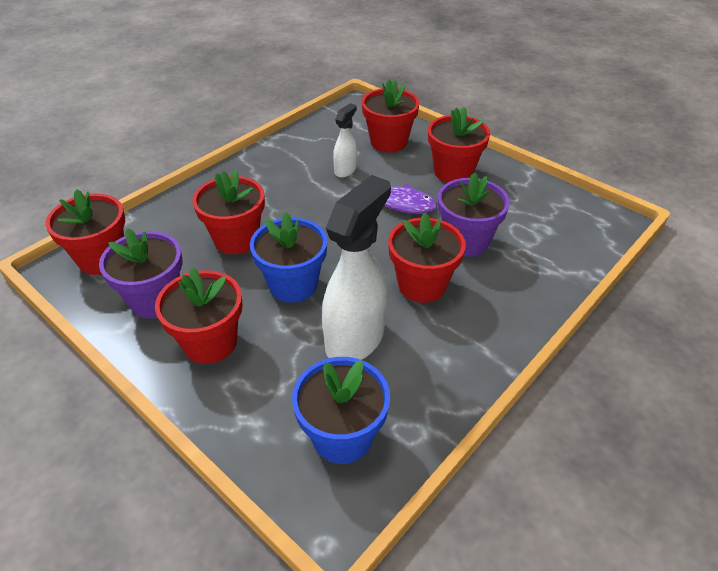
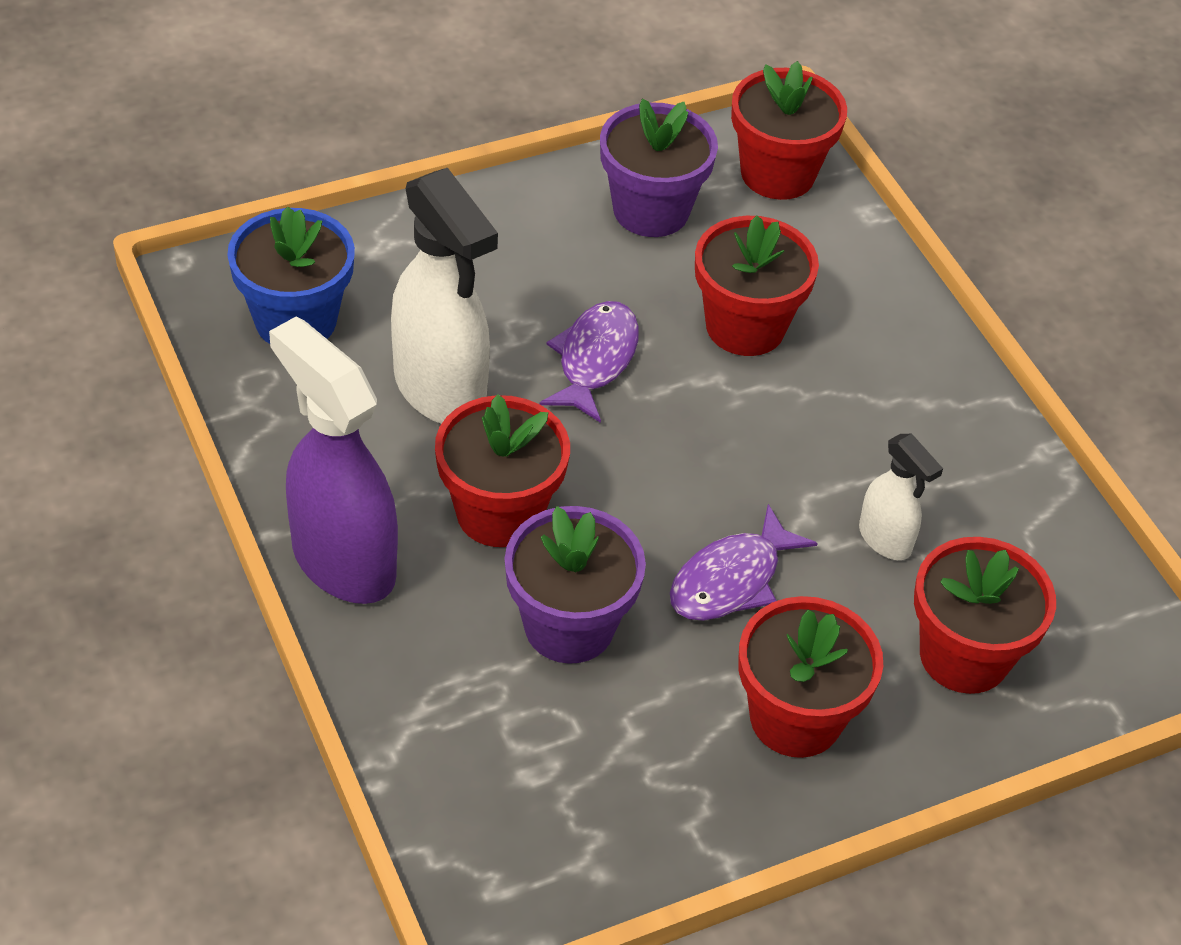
camera: 110 degrees right, 5 degrees up
(210, 343) = (531, 245): red flower pot -> none
(293, 285) = (594, 360): blue flower pot -> purple fish
(500, 332) = (342, 561): none -> purple spray bottle

